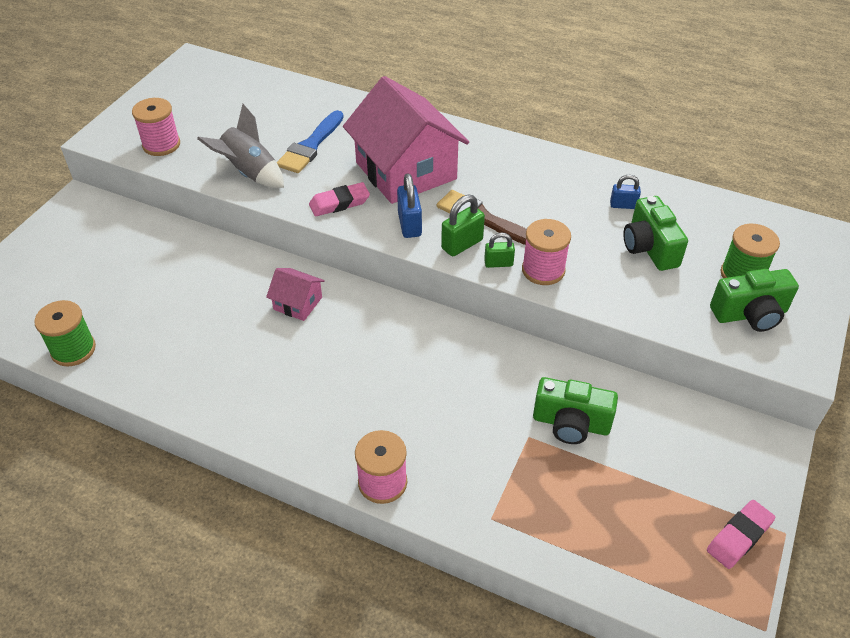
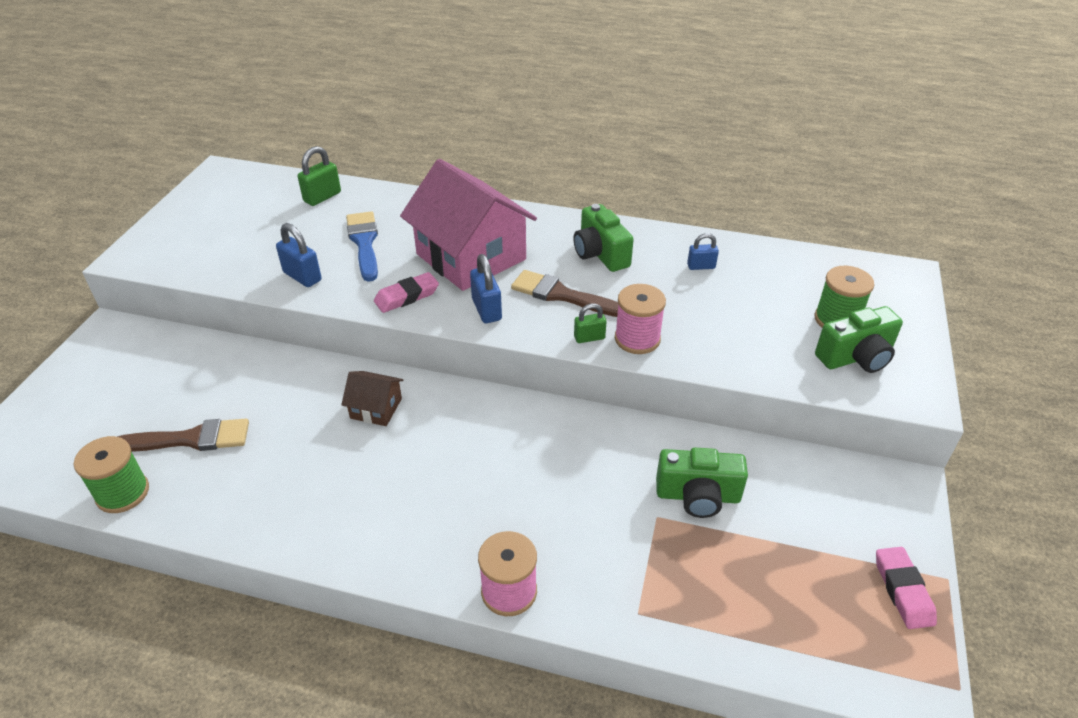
camera: 10 degrees left, 5 degrees down
(135, 310) = (190, 439): none -> brown brush
(161, 145) = (199, 258): pink spool -> none
(249, 173) = (302, 276): grey rocket -> blue padlock
(298, 303) = (376, 408): pink house -> brown house
(310, 146) = (364, 243): blue brush -> blue brush turned 150 degrees clockwise
(462, 244) = (546, 323): green padlock -> green padlock (322, 197)
(649, 248) = (738, 304): green camera -> green camera (600, 254)
(739, 536) = (903, 590): pink eraser -> pink eraser turned 45 degrees counterclockwise

